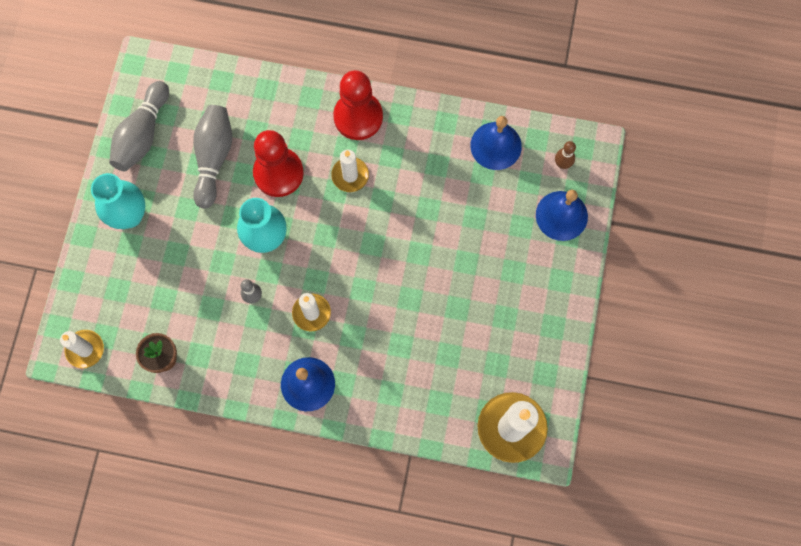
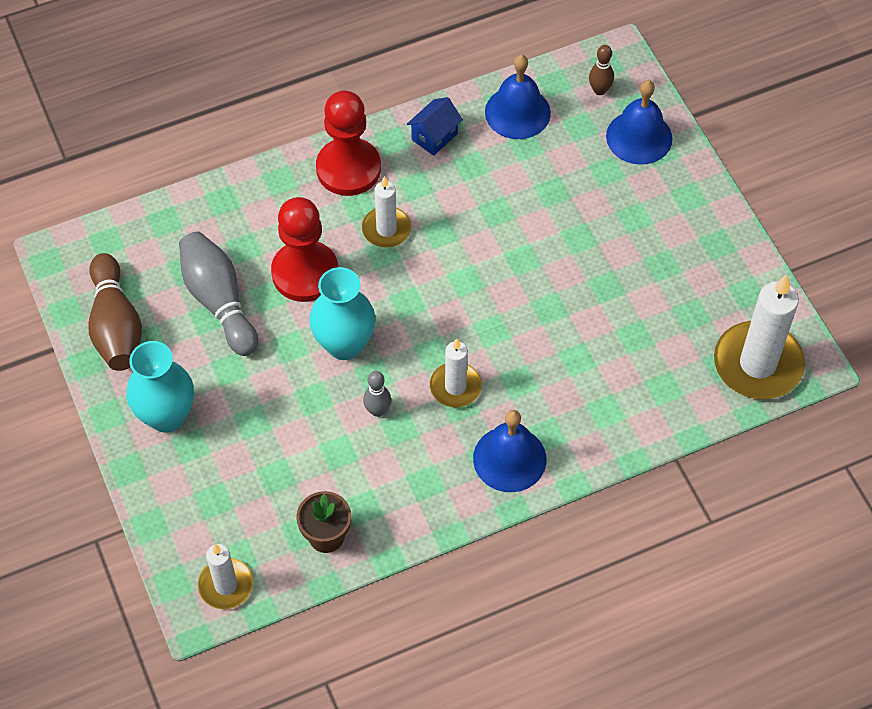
camera: 35 degrees left, 15 degrees down
(142, 134) = (116, 325): grey bowling pin -> brown bowling pin
(429, 129) = (434, 137): none -> blue house

